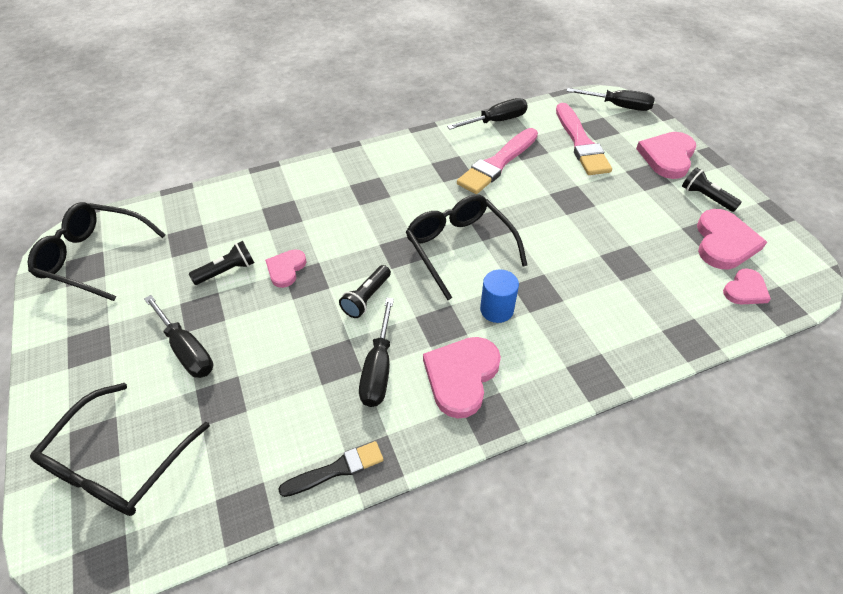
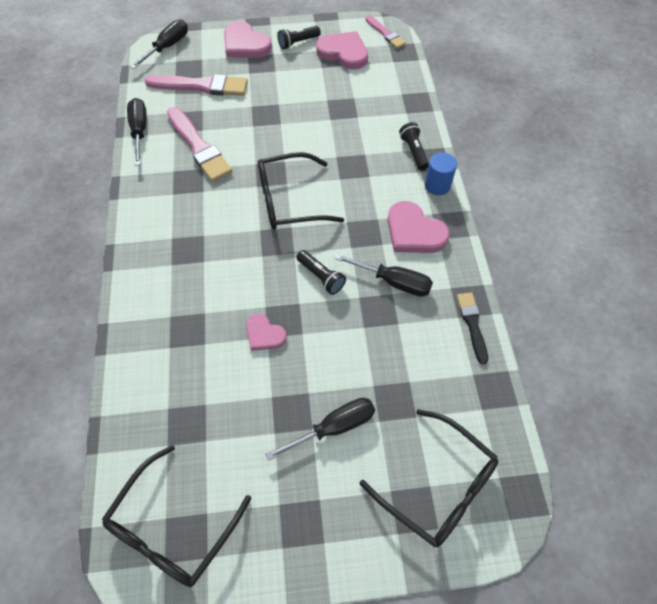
camera: 75 degrees left, 10 degrees up
(227, 271) = (247, 386): black flashlight -> black flashlight (413, 152)
(496, 309) = (361, 194): blue cylinder -> blue cylinder (437, 185)
(745, 290) = (387, 61): pink heart -> none
(797, 277) = (385, 34): none -> pink brush

